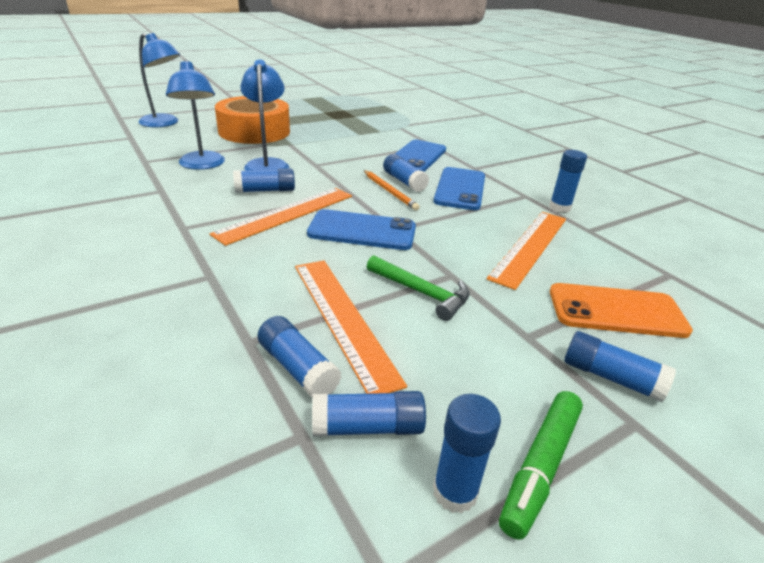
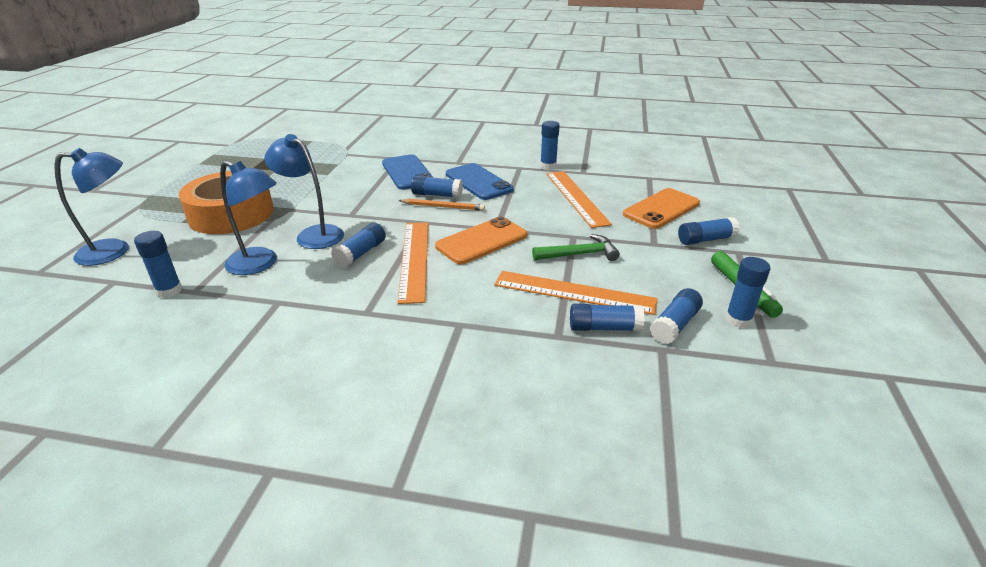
camera: 45 degrees left, 0 degrees up
(137, 154) = (169, 291): none -> blue glue stick
(362, 231) = (482, 241): blue phone -> orange phone

